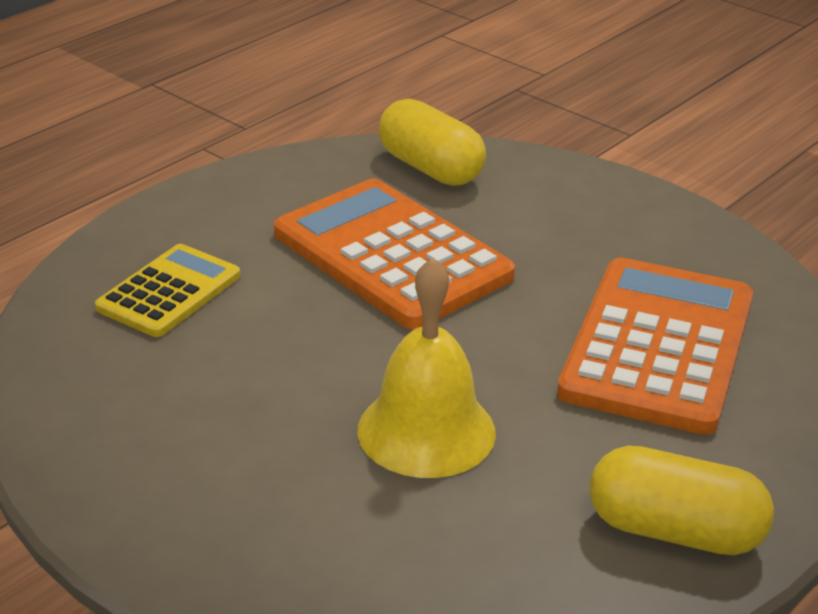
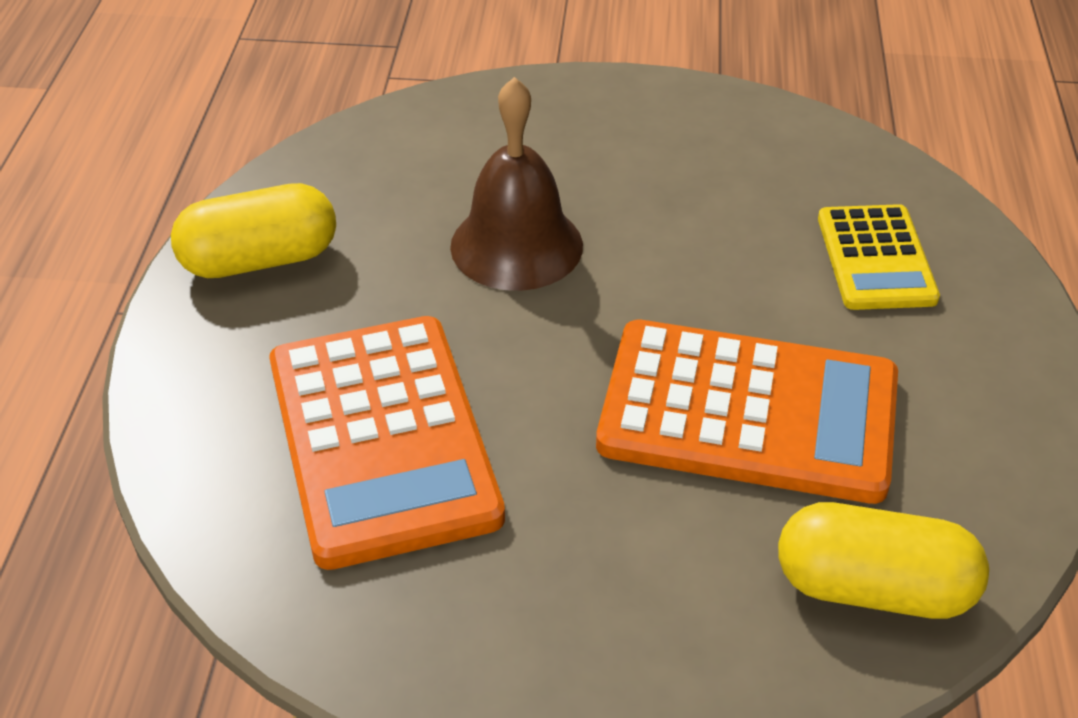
camera: 145 degrees right, 10 degrees up
(426, 431) = (516, 245): yellow bell -> brown bell

